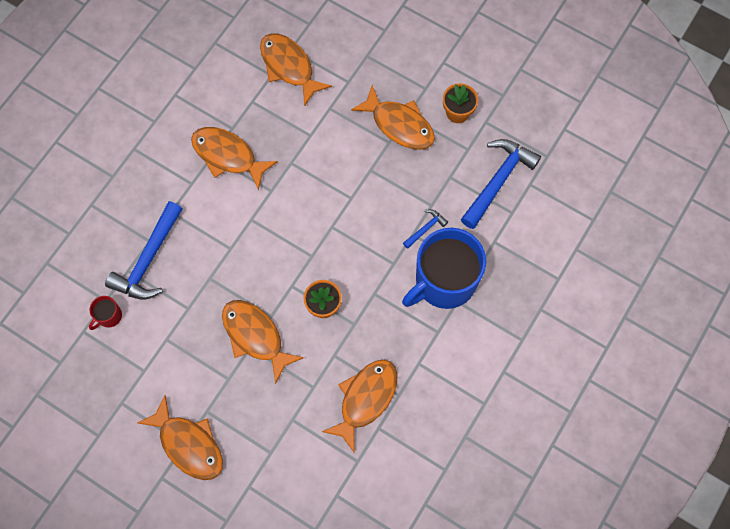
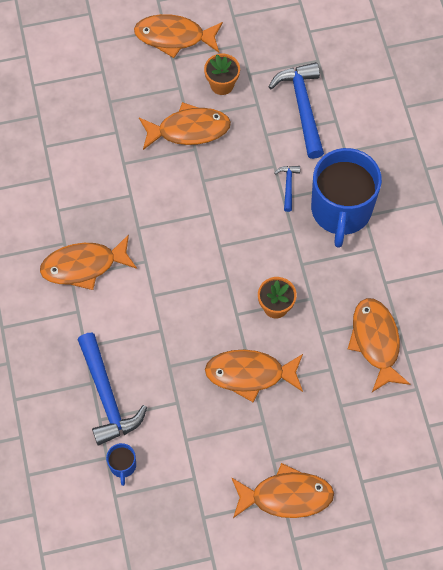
camera: 45 degrees left, 5 degrees down
(109, 316) = (123, 466): red mug -> blue mug
(289, 67) = (59, 160): orange fish -> orange fish (174, 37)

